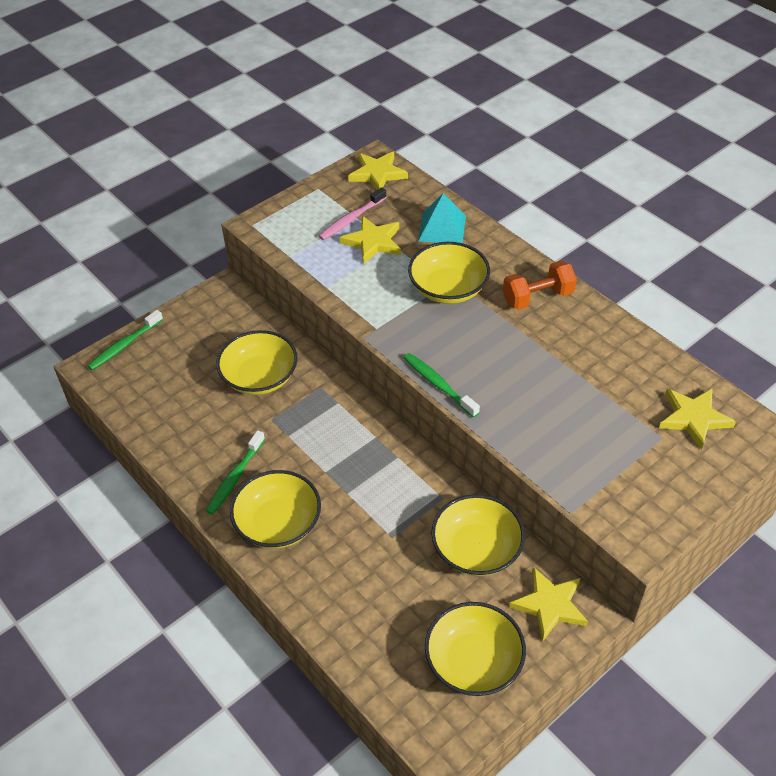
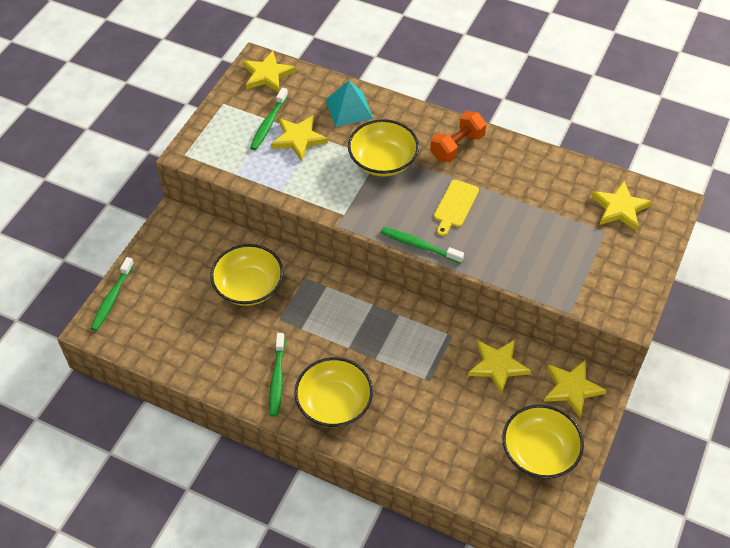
camera: 25 degrees left, 5 degrees up
(351, 219) = (268, 123): pink toothbrush -> green toothbrush
(476, 549) = (497, 366): yellow bowl -> yellow star
(501, 357) = (455, 206): none -> yellow cutting board

